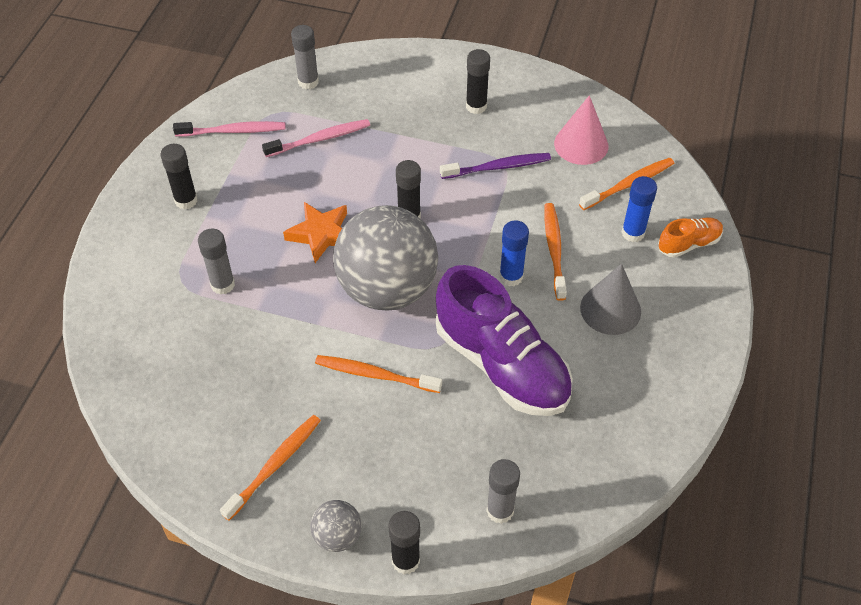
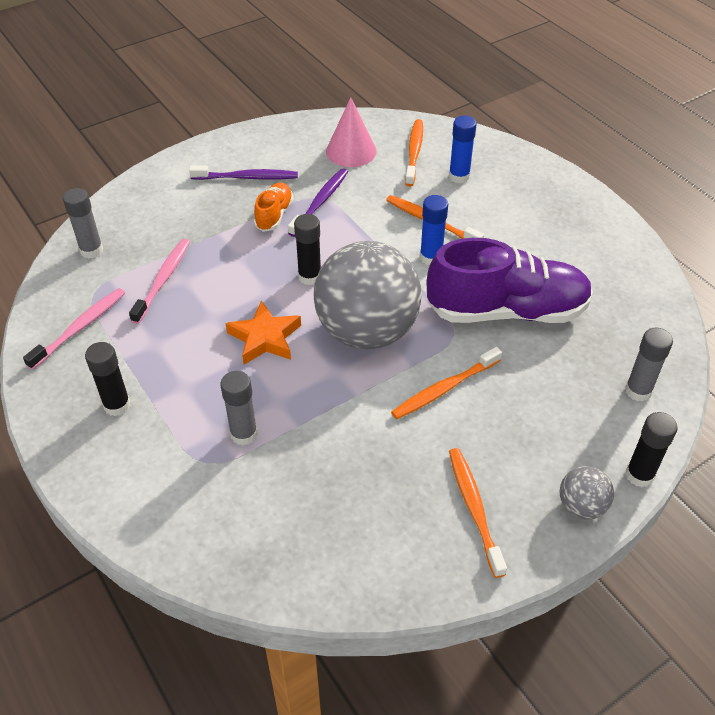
camera: 50 degrees left, 5 degrees down
(476, 106) = (247, 177): black glue stick -> purple toothbrush
(610, 309) = (514, 227): grey cone -> none
(688, 244) = (497, 158): orange shoe -> orange shoe (274, 215)

